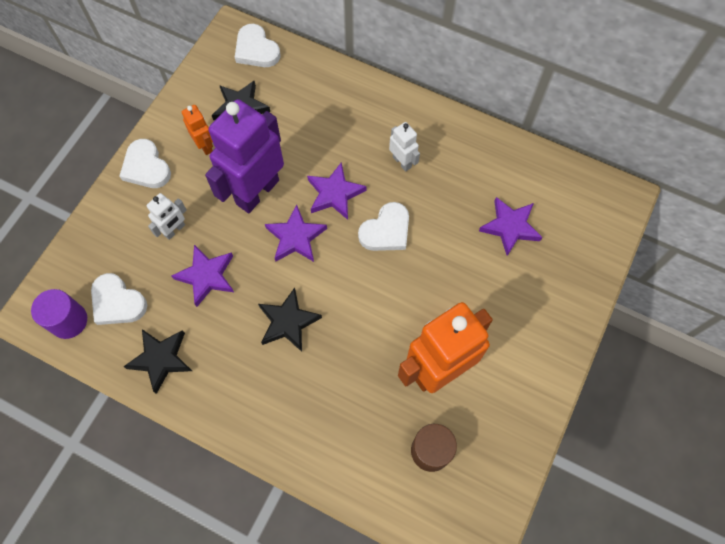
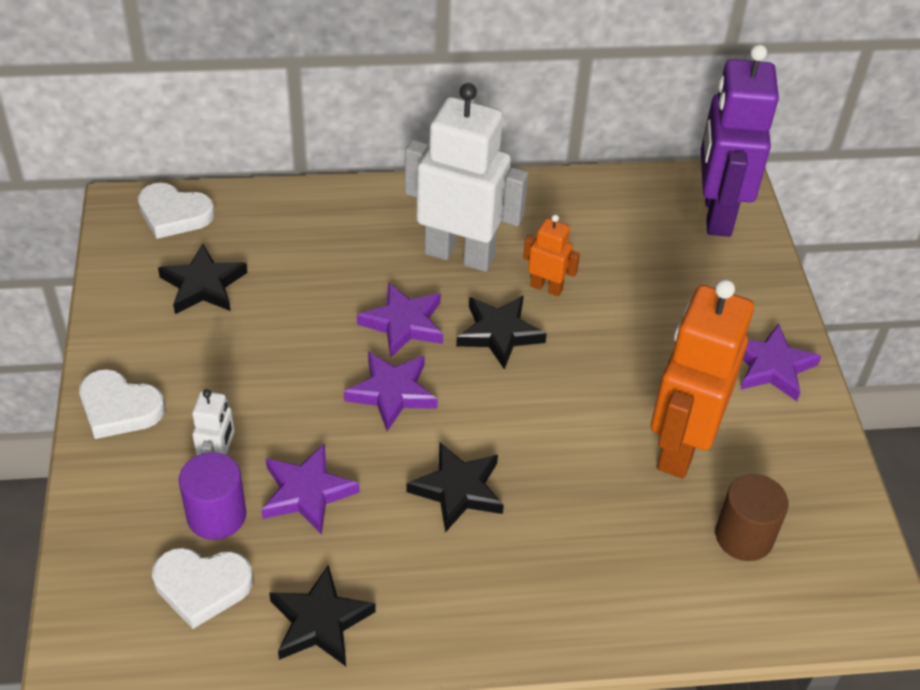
camera: 35 degrees left, 20 degrees down
(69, 321) = (144, 646): purple cylinder -> purple cylinder (216, 515)
(205, 145) = (186, 347): orange robot -> orange robot (546, 287)
(257, 192) = (300, 366): purple robot -> purple robot (716, 214)
(386, 231) = (499, 333): white heart -> black star
(402, 162) = (459, 254): white robot -> white robot, size x2.18
(510, 227) = (638, 264): purple star -> purple star (771, 366)

